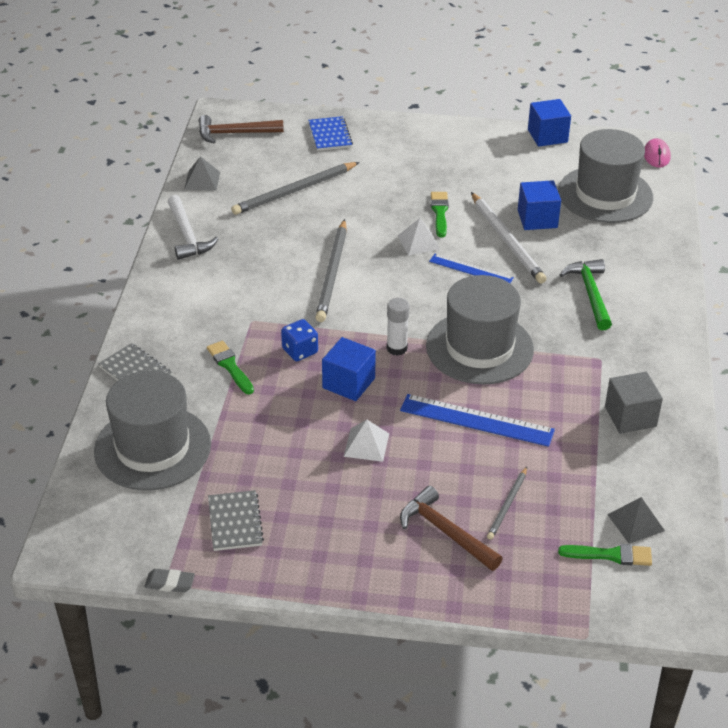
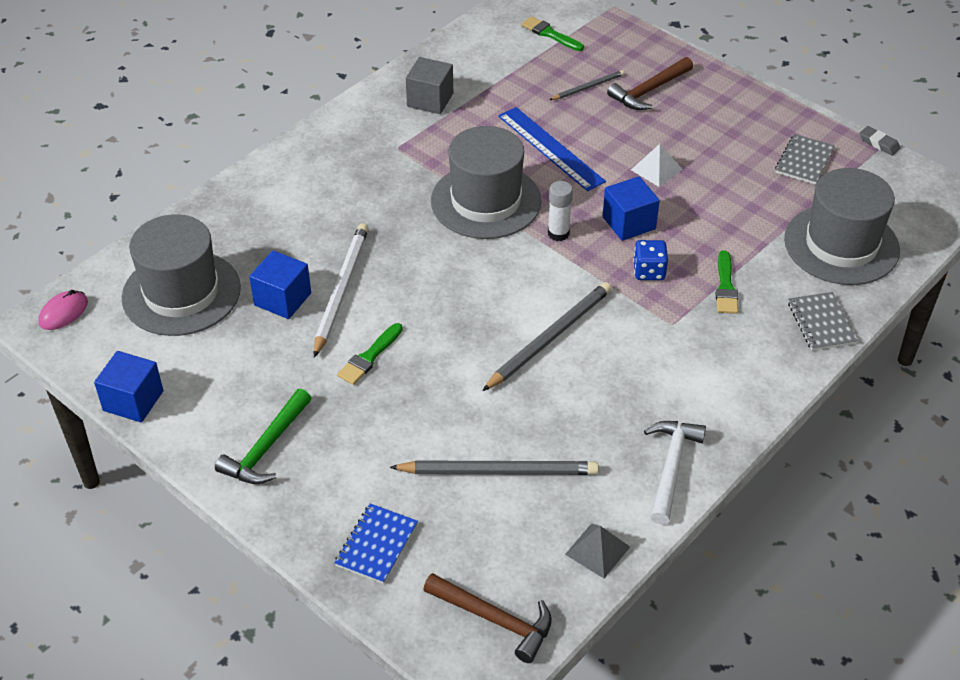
camera: 145 degrees left, 5 degrees up
(418, 242) = (429, 331): white pyramid -> none
(446, 532) = (649, 90): brown hammer -> brown hammer turned 60 degrees clockwise
(471, 270) = (411, 276): blue ruler -> none
(590, 294) = (334, 202): green hammer -> green hammer (266, 447)
(636, 522) = (511, 42): grey pyramid -> none

